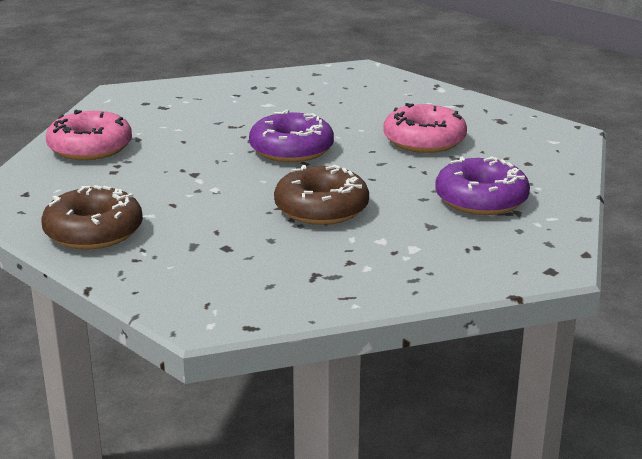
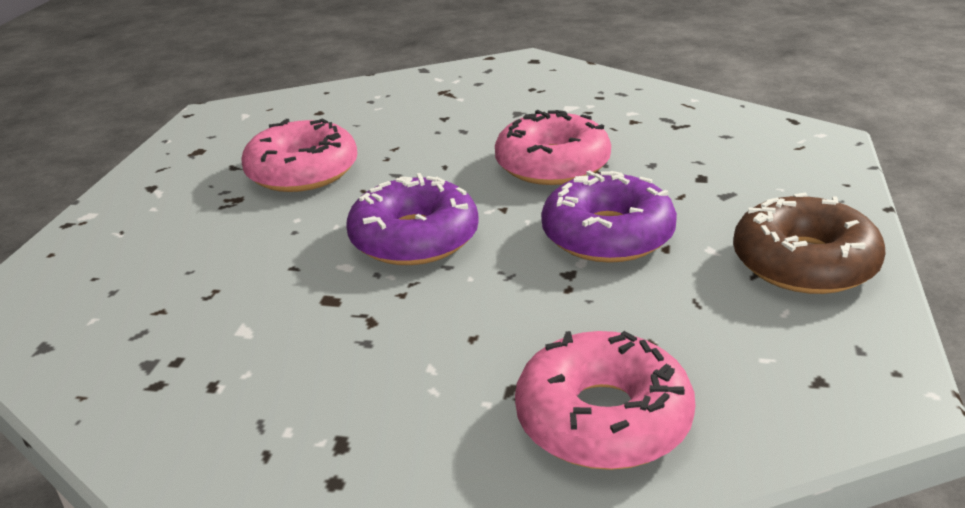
camera: 120 degrees left, 5 degrees up
(321, 208) = (552, 164): brown donut -> pink donut
(481, 199) = (434, 108): purple donut -> purple donut (607, 235)

